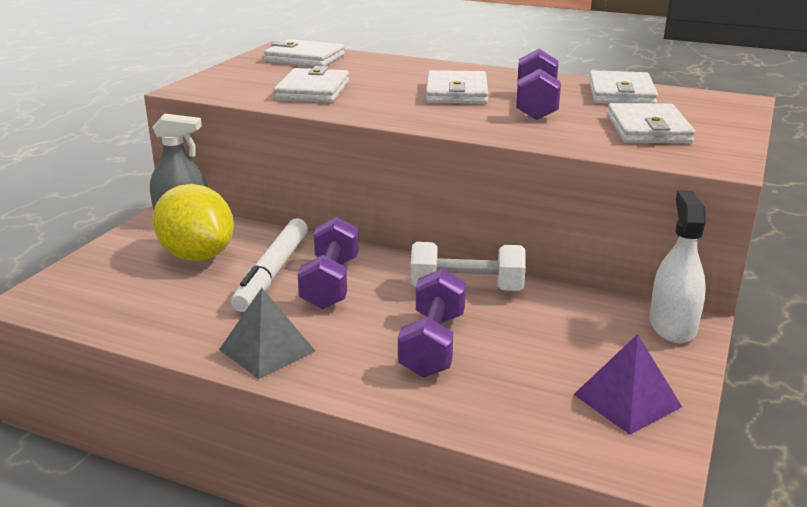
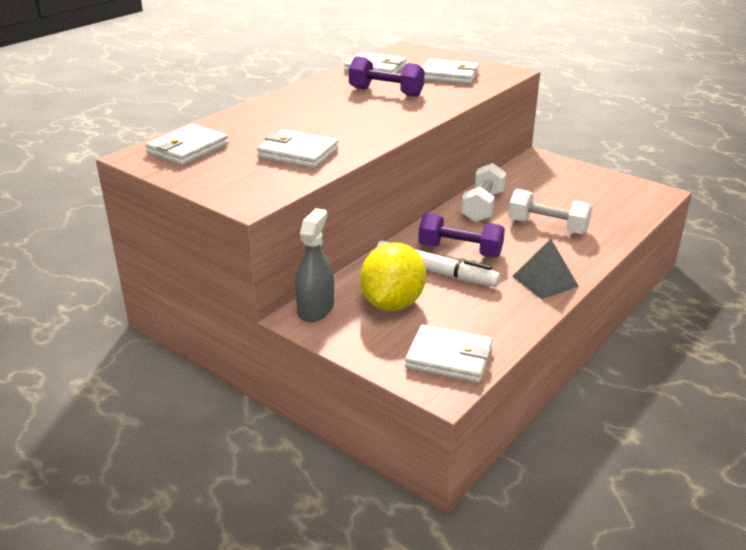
camera: 75 degrees left, 5 degrees up
(197, 255) = (392, 303): yellow lemon -> yellow lemon turned 45 degrees counterclockwise
(432, 344) = (547, 227): purple dumbbell -> white dumbbell
(456, 93) = (341, 109): white wallet -> white wallet (449, 357)
(627, 400) = (607, 187): purple pyramid -> none
(672, 326) = (540, 162): white spray bottle -> none

